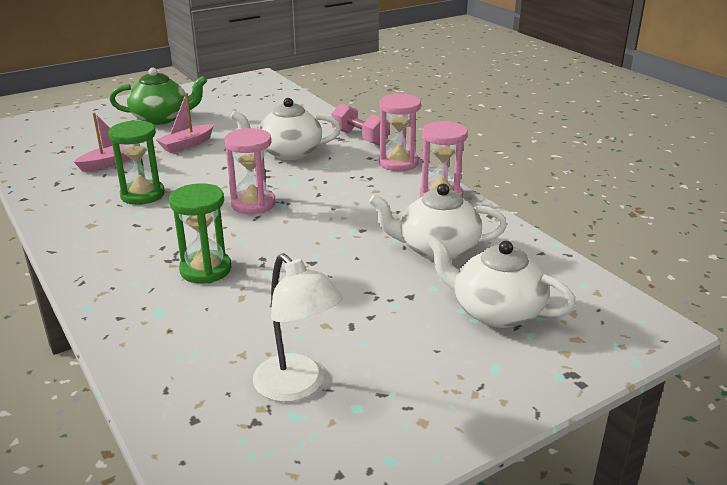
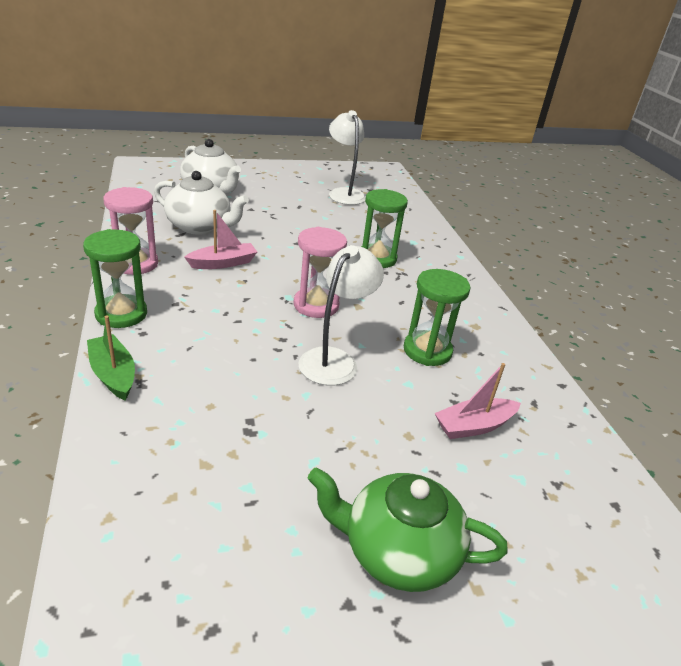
camera: 165 degrees left, 5 degrees up
(187, 145) = (364, 438): pink boat -> pink boat (223, 263)
(220, 173) = (334, 359): none -> white lamp
(288, 153) = (232, 372): white teapot -> none
(359, 137) = (113, 374): pink dumbbell -> green boat
(398, 163) = (121, 314): pink hourglass -> green hourglass

